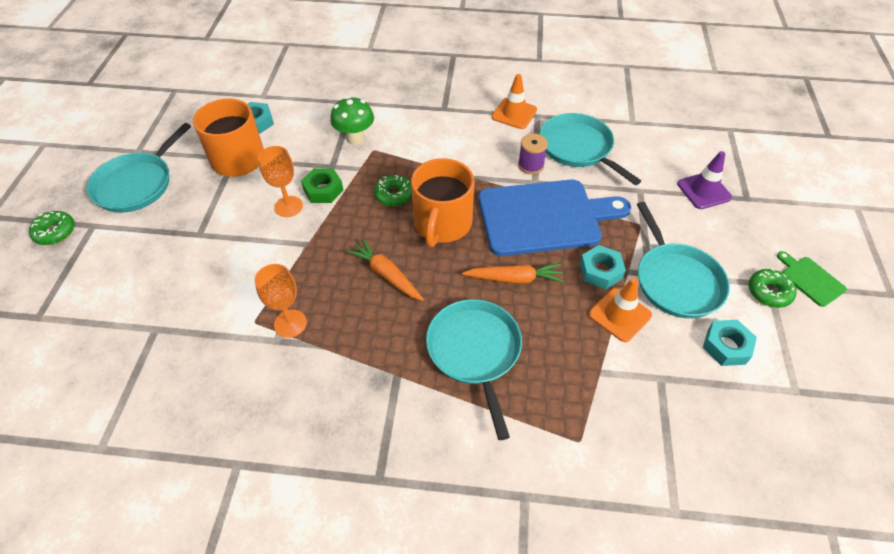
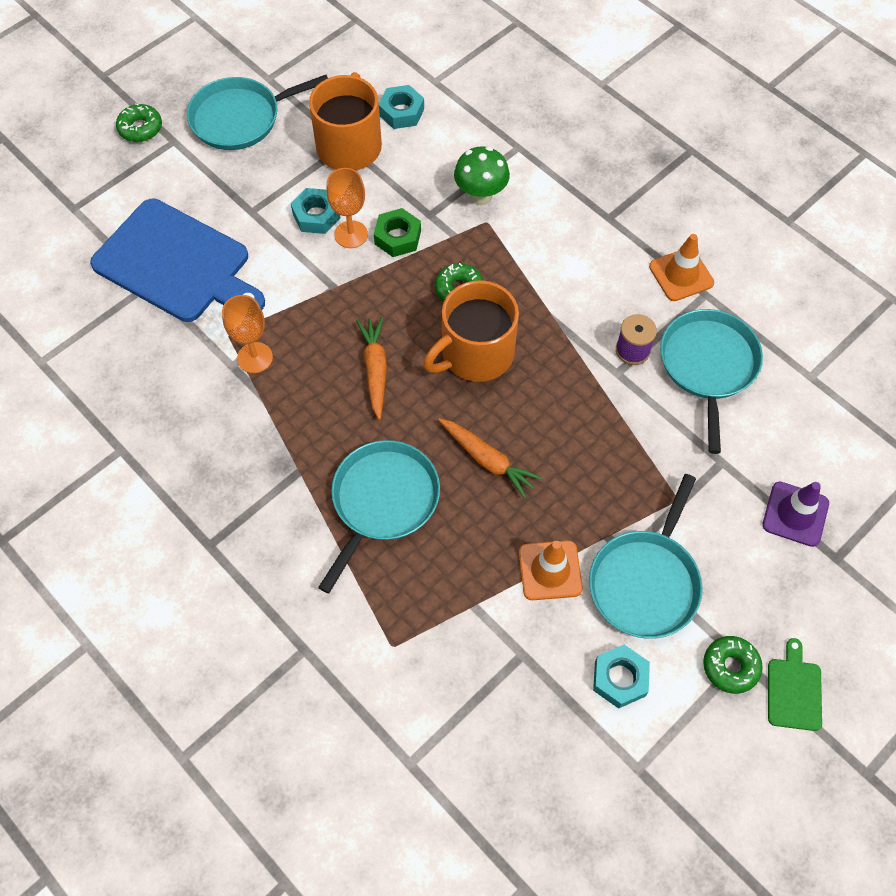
camera: 40 degrees right, 10 degrees up
(544, 217) = (585, 419): blue cutting board -> blue cutting board (177, 264)
(600, 271) = (579, 515): turquoise nut -> turquoise nut (316, 215)

